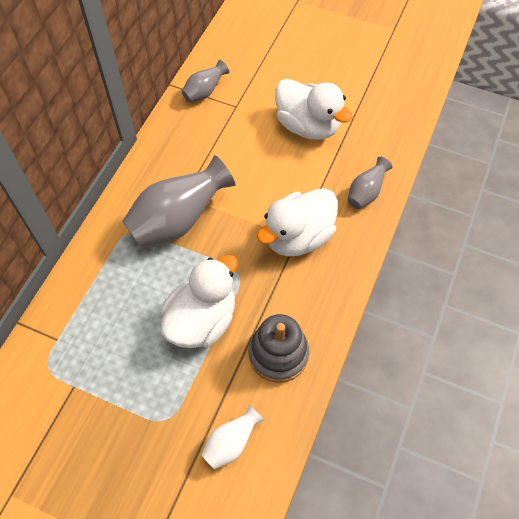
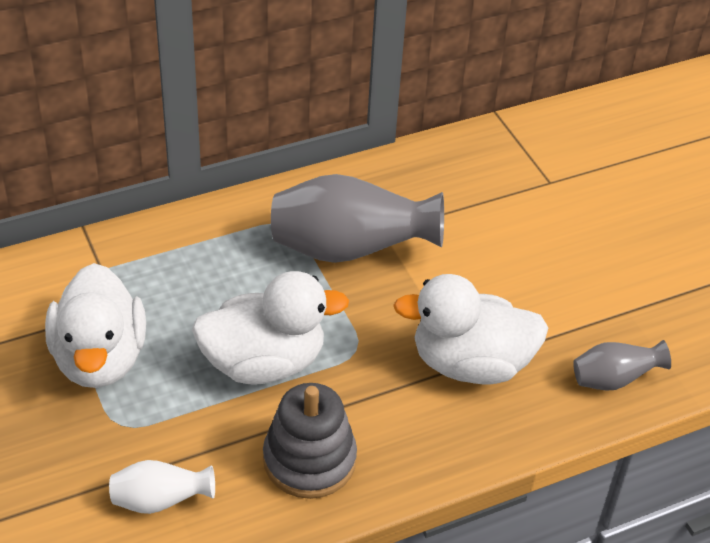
camera: 40 degrees right, 15 degrees down
(204, 92) = (528, 144): grey vase -> none
(308, 126) = (619, 260): white duck -> white duck (100, 358)

